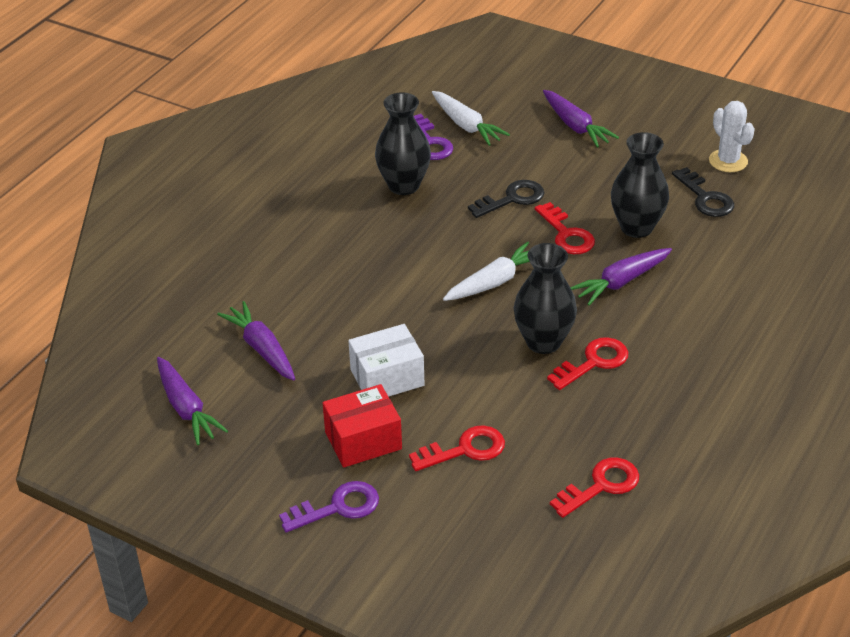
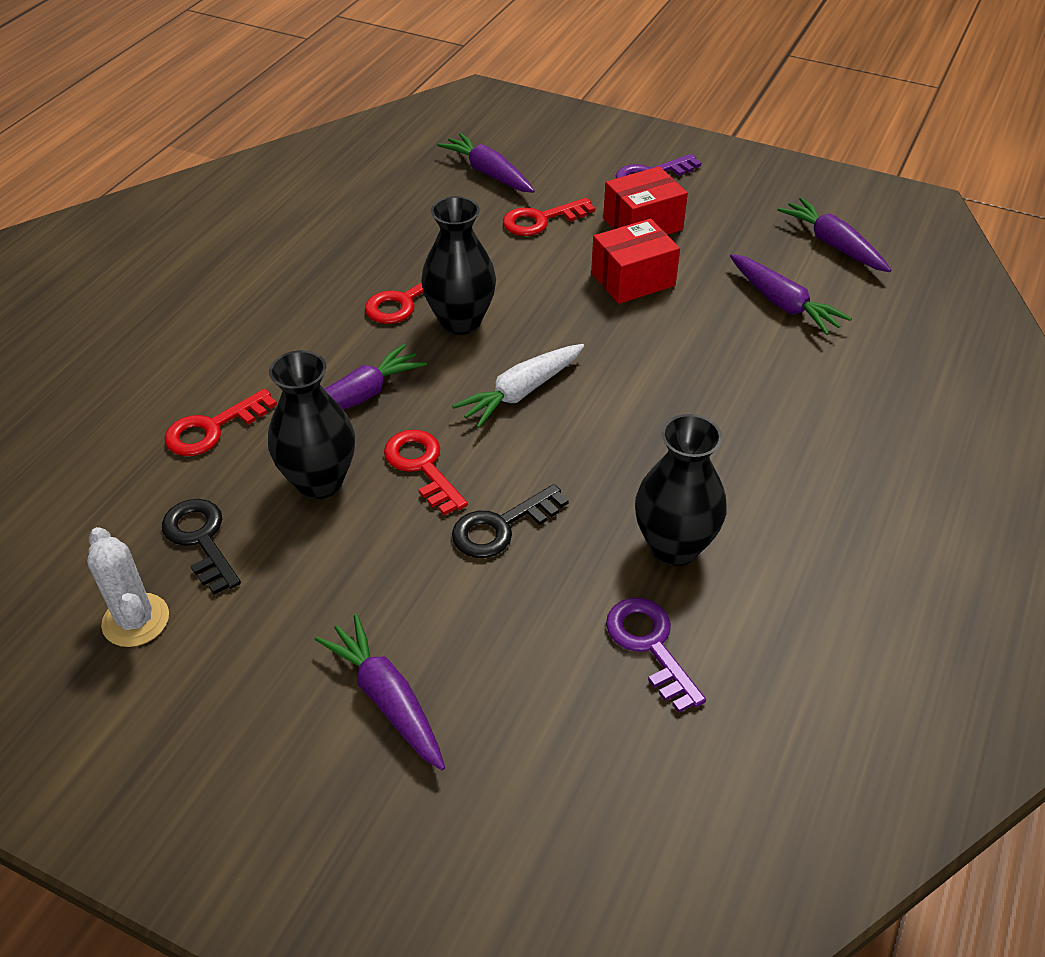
camera: 175 degrees right, 5 degrees up
(387, 377) = (633, 279): white box -> red box
(466, 126) = (589, 693): white carrot -> none
(518, 519) = (488, 173): none -> purple carrot
(601, 486) = (412, 197): red key -> red key (213, 428)

